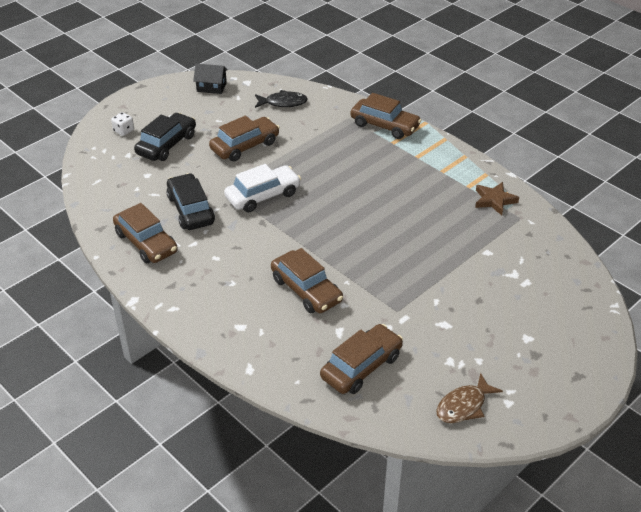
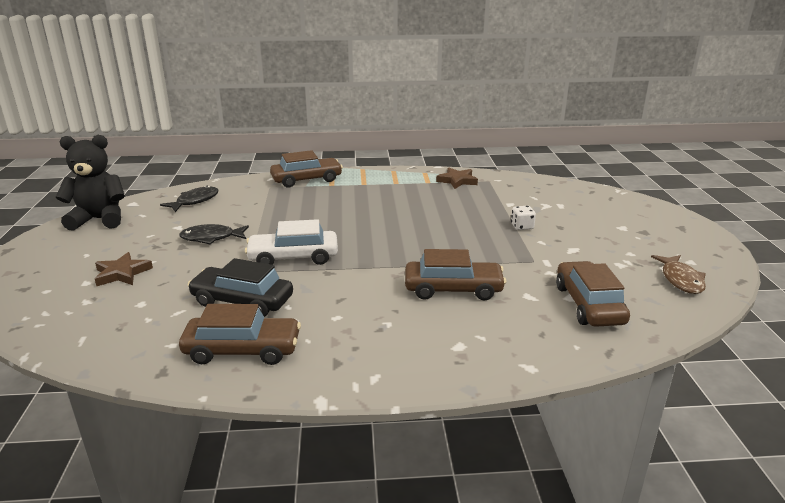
camera: 50 degrees left, 15 degrees down
(123, 131) = (45, 288): white dice -> white dice (522, 227)
(166, 144) = (122, 273): black car -> brown star
(211, 87) = (99, 219): black house -> black teddy bear
(245, 146) = (211, 238): brown car -> black fish
(263, 196) = (293, 257): white car -> white car turned 105 degrees counterclockwise

